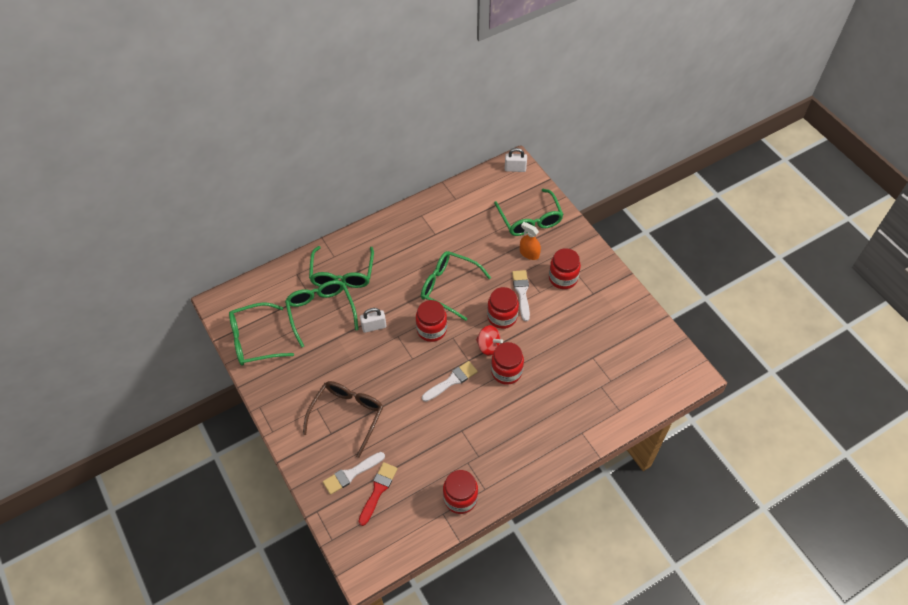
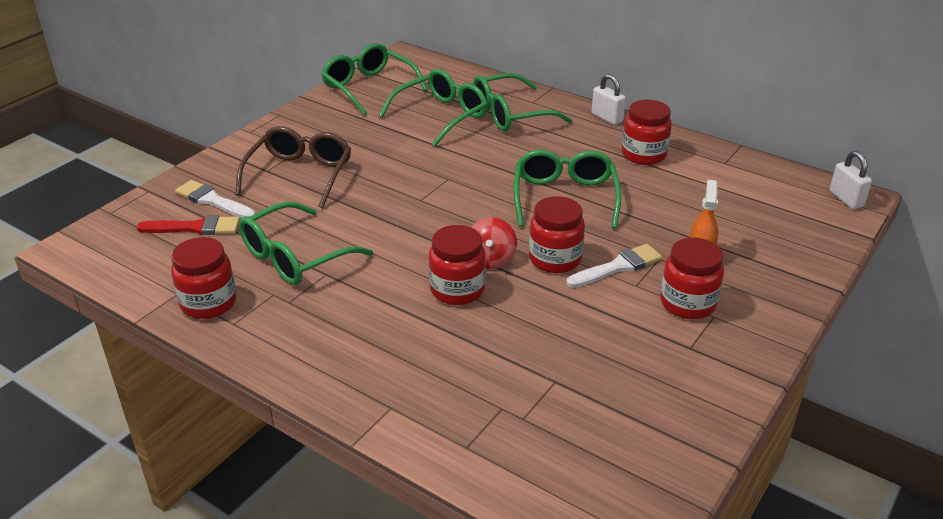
camera: 65 degrees right, 20 degrees down
(347, 415) = (300, 174): brown glasses -> brown glasses turned 75 degrees counterclockwise
(374, 327) = (449, 157): white padlock -> white padlock (607, 118)
(431, 329) = (480, 202): red jar -> red jar (644, 155)
(452, 381) = (406, 242): white brush -> none
(530, 220) = (765, 239): green glasses -> green glasses (294, 257)

